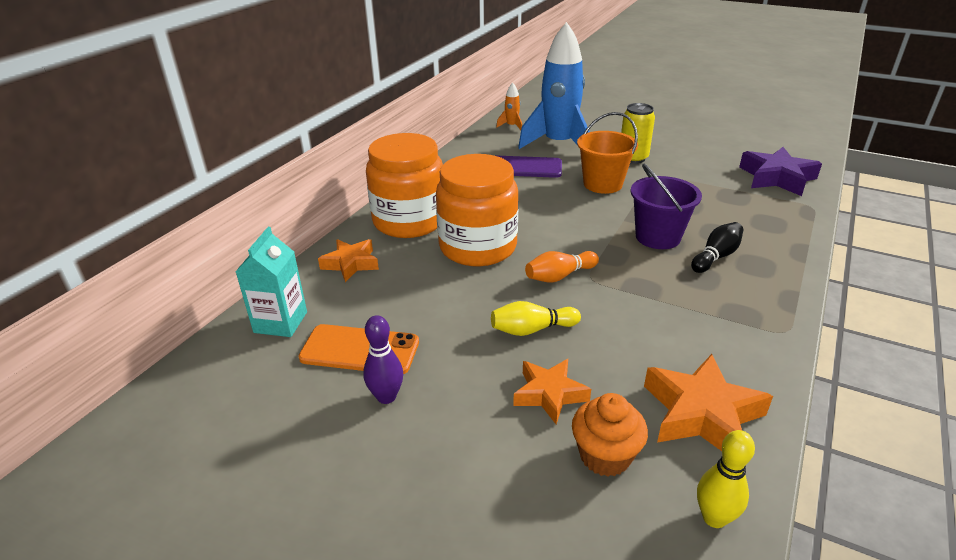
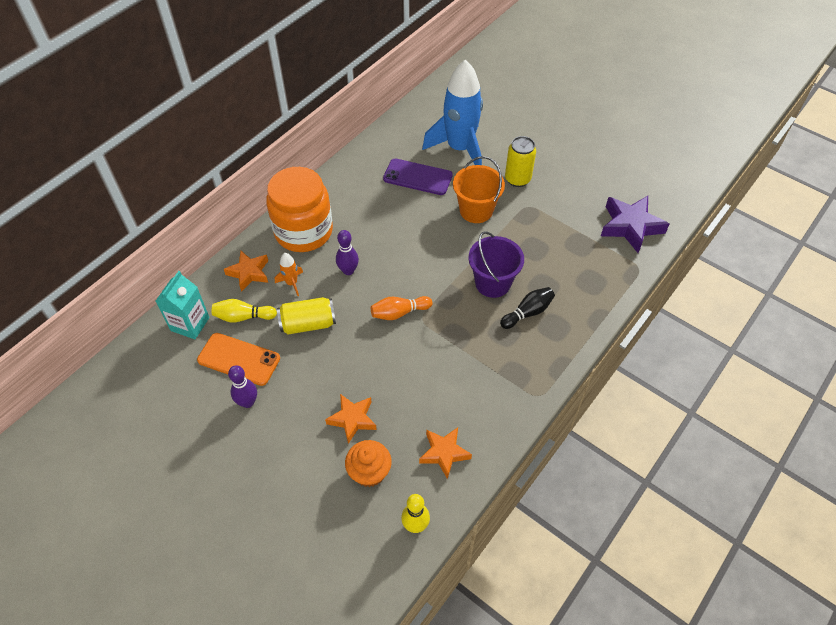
camera: 10 degrees right, 20 degrees up
(445, 301) = (308, 324): none -> yellow can
(478, 247) = (348, 271): orange jar -> purple bowling pin
(511, 126) = (427, 114): orange rocket -> orange rocket (292, 283)
(532, 329) = (360, 362): yellow bowling pin -> yellow bowling pin (243, 317)
(702, 414) = (444, 453): orange star -> orange star, size x0.65

